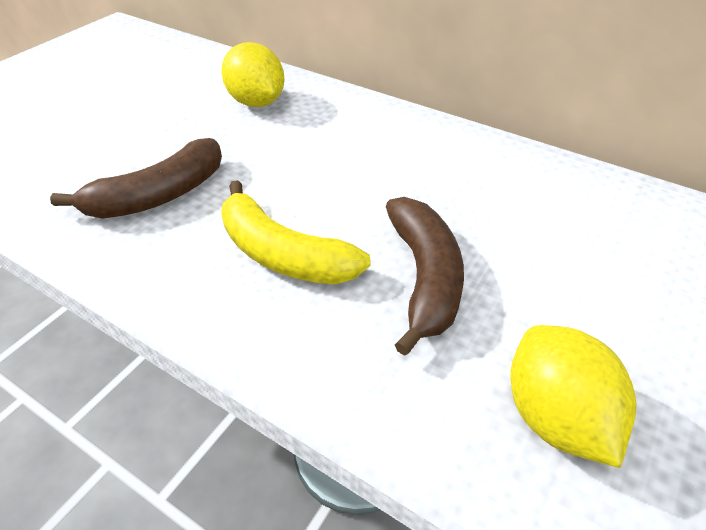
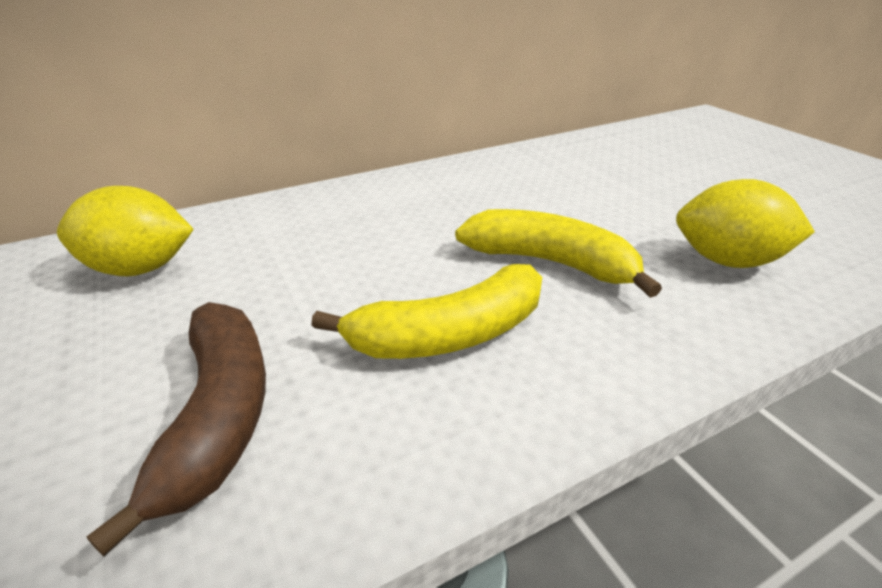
camera: 60 degrees left, 10 degrees down
(424, 278) = (550, 262): brown banana -> yellow banana

